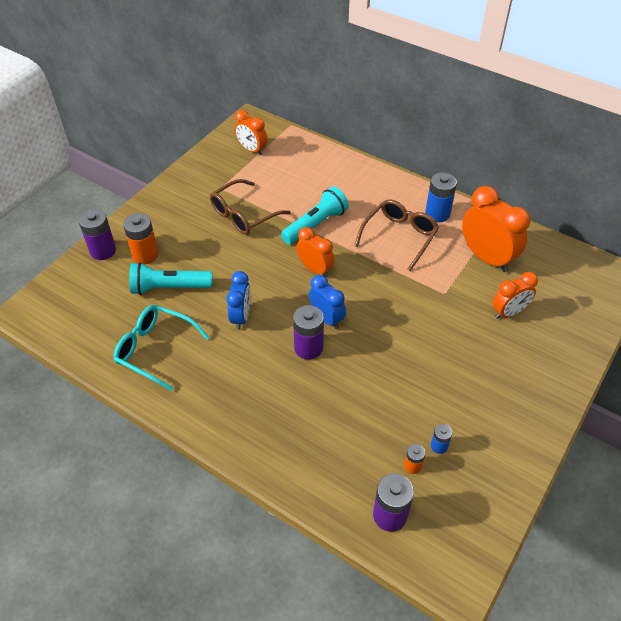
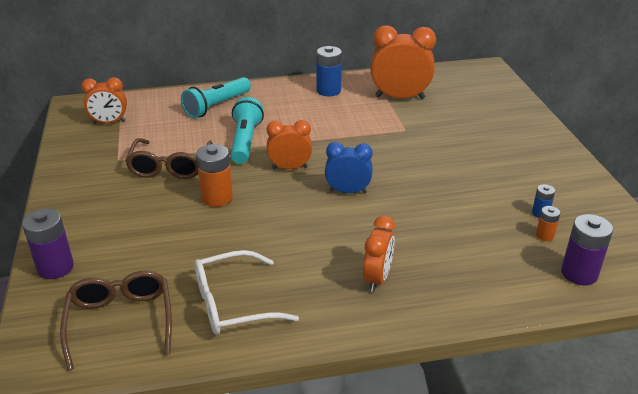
camera: 45 degrees left, 15 degrees down
(145, 255) = (111, 244): orange battery -> orange battery (217, 198)
(155, 349) = (233, 303): turquoise glasses -> white glasses
(169, 288) = (175, 253): turquoise flashlight -> turquoise flashlight (216, 106)
(241, 317) = (277, 232): blue clock -> none
(308, 348) = (363, 217): purple battery -> none
(399, 237) = (322, 116): brown glasses -> brown glasses (120, 321)
(508, 312) = (460, 118): orange clock -> orange clock (377, 278)

